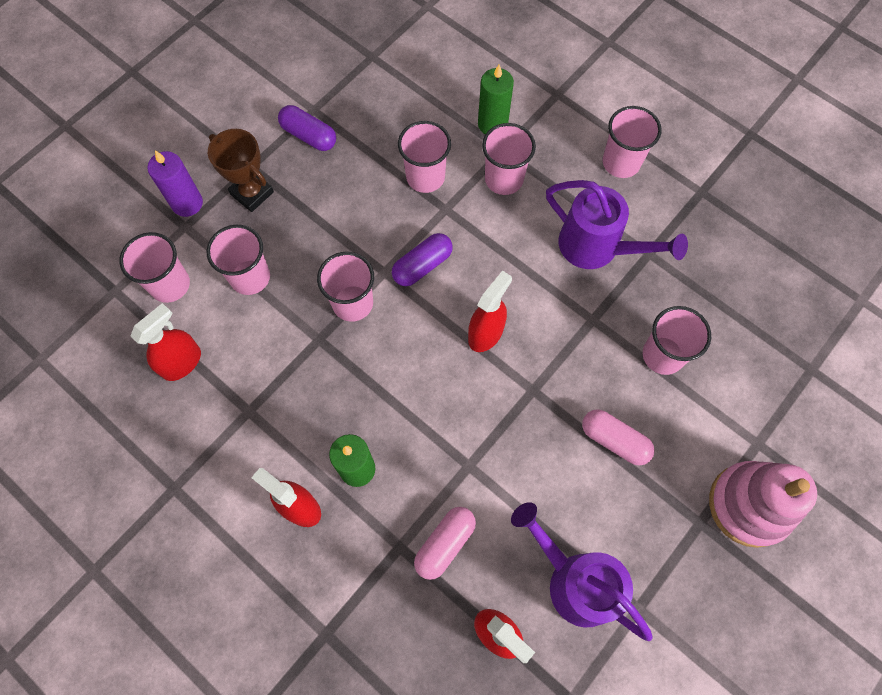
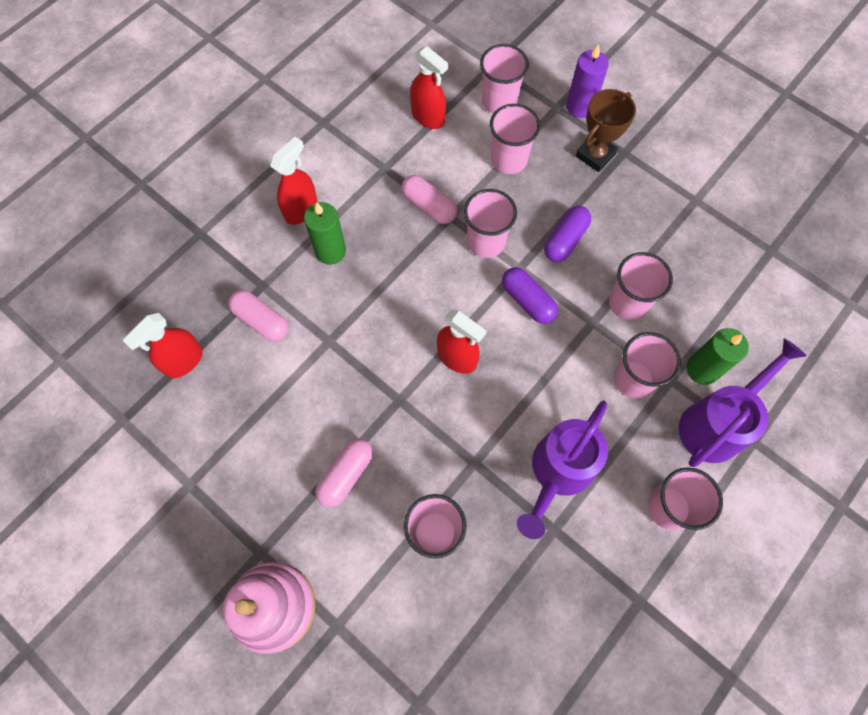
camera: 90 degrees right, 0 degrees up
(304, 361) = (429, 206): none -> pink capsule
(309, 136) = (664, 197): purple capsule -> purple capsule (565, 240)
(574, 580) = (219, 428): purple watering can -> purple watering can (717, 423)

